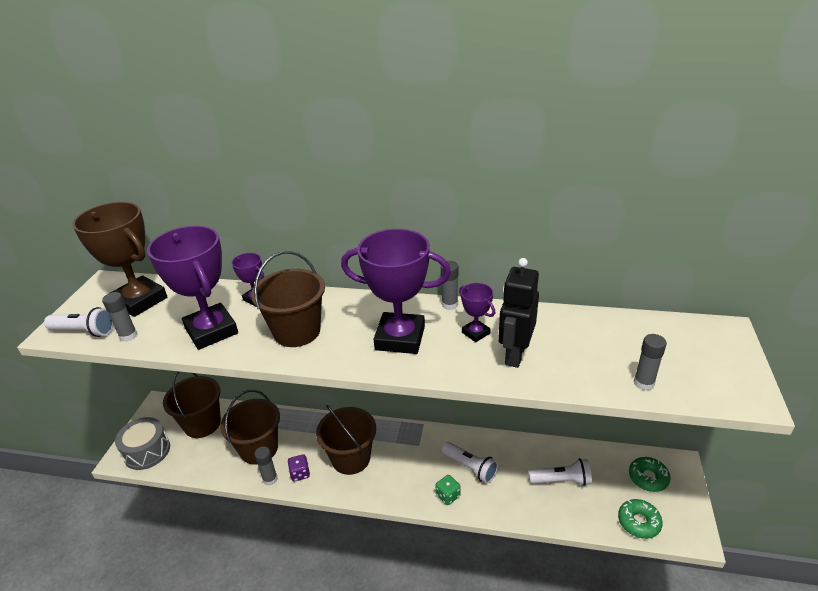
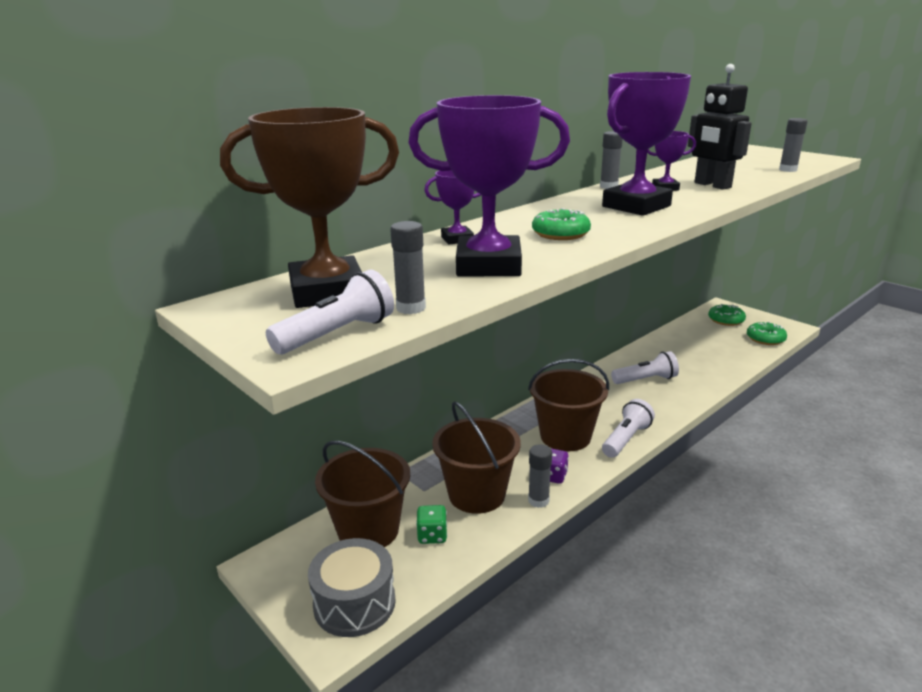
camera: 55 degrees left, 10 degrees down
(297, 331) = (560, 234): brown bucket -> green donut
(448, 495) = (669, 402): green dice -> green dice (432, 535)
(561, 480) = (698, 349): white flashlight -> white flashlight (626, 439)

